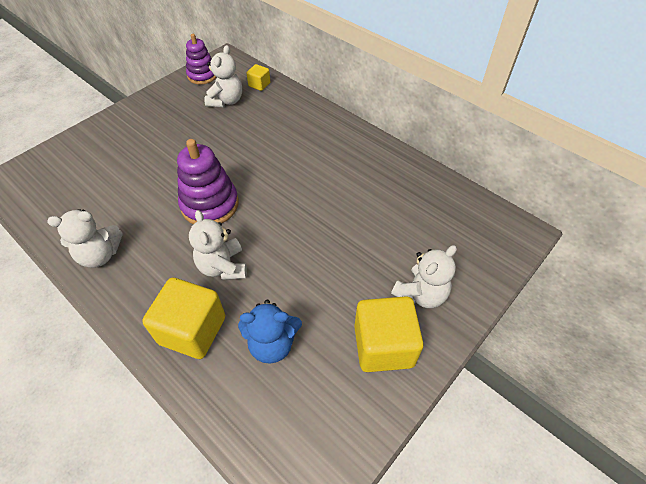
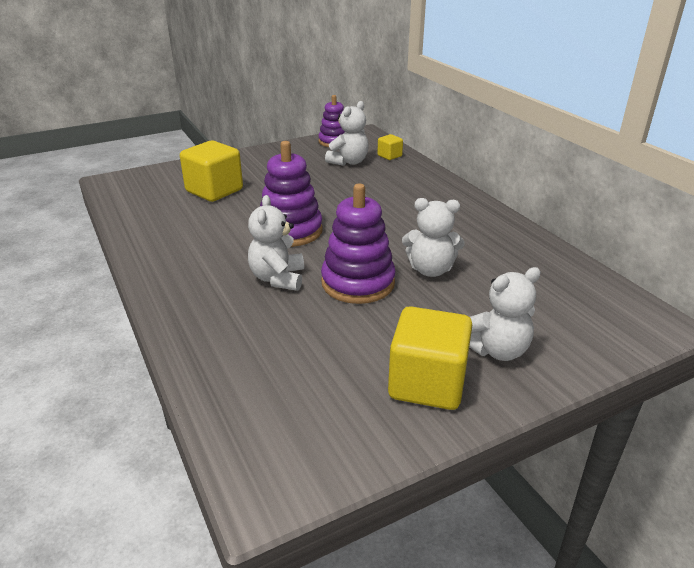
camera: 20 degrees right, 20 degrees down
(100, 255) = (163, 245): white teddy bear -> white teddy bear (430, 270)
(192, 330) = (219, 319): yellow cube -> yellow cube (214, 191)
(272, 344) = (297, 350): blue teddy bear -> none
(291, 252) = (358, 283): none -> purple stacking toy

